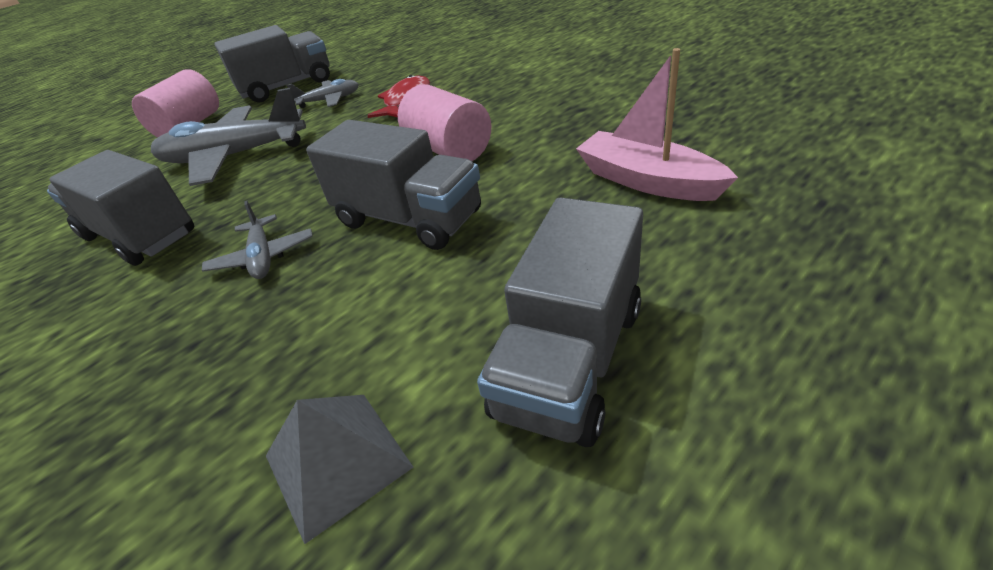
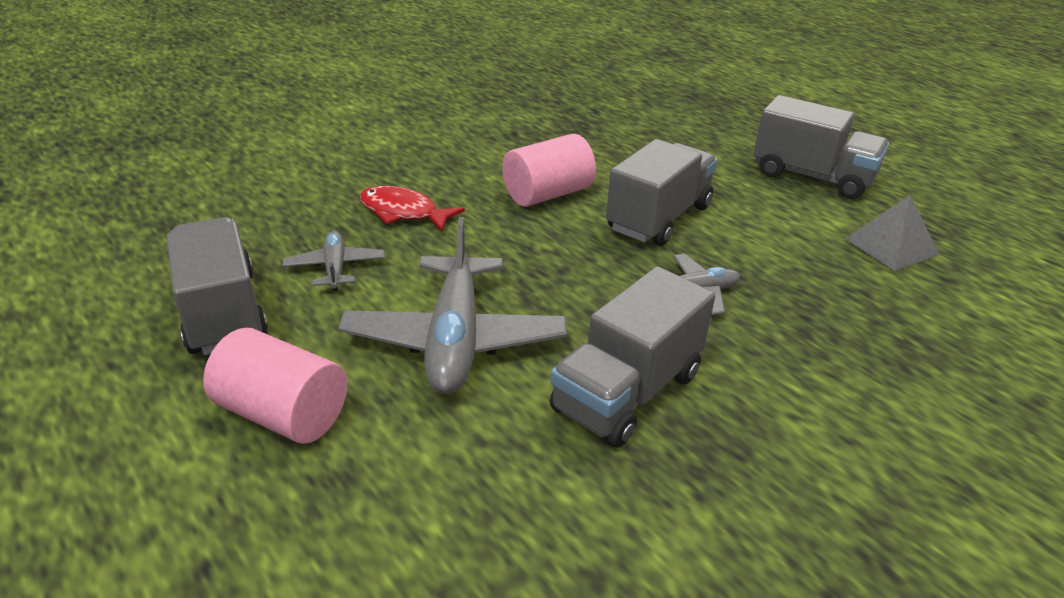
camera: 90 degrees left, 5 degrees down
(647, 181) = (645, 130): pink boat -> none

